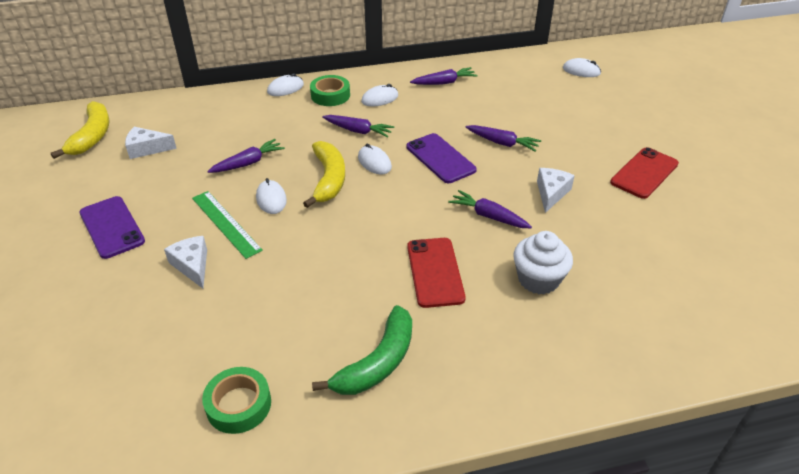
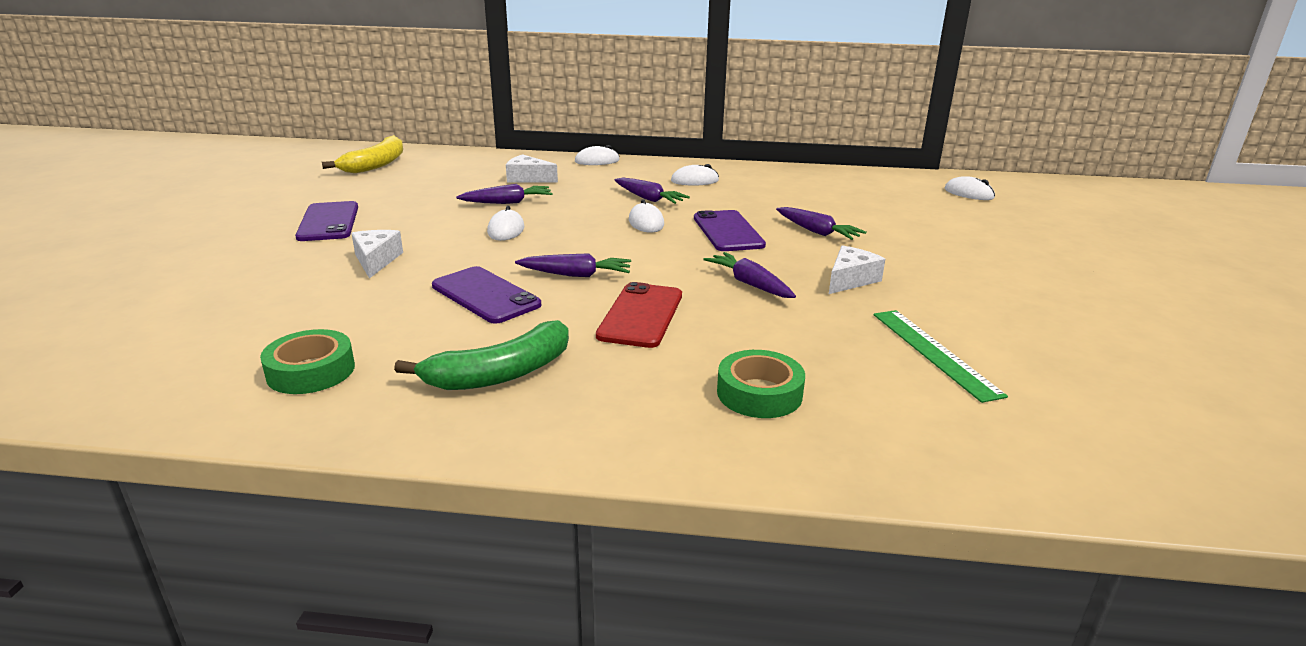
camera: 20 degrees right, 15 degrees down
(147, 149) = (417, 179): white cheese -> white cheese (528, 178)
(226, 223) = (441, 238): green ruler -> green ruler (934, 352)
(309, 282) = (485, 295): none -> purple phone
(329, 179) = (582, 226): yellow banana -> none
(330, 95) = (641, 171): green tape -> green tape (759, 393)
(444, 82) = (782, 180): purple carrot -> purple carrot (576, 275)
(538, 279) = (772, 347): white cupcake -> none
(644, 173) = (1000, 285): red phone -> none

